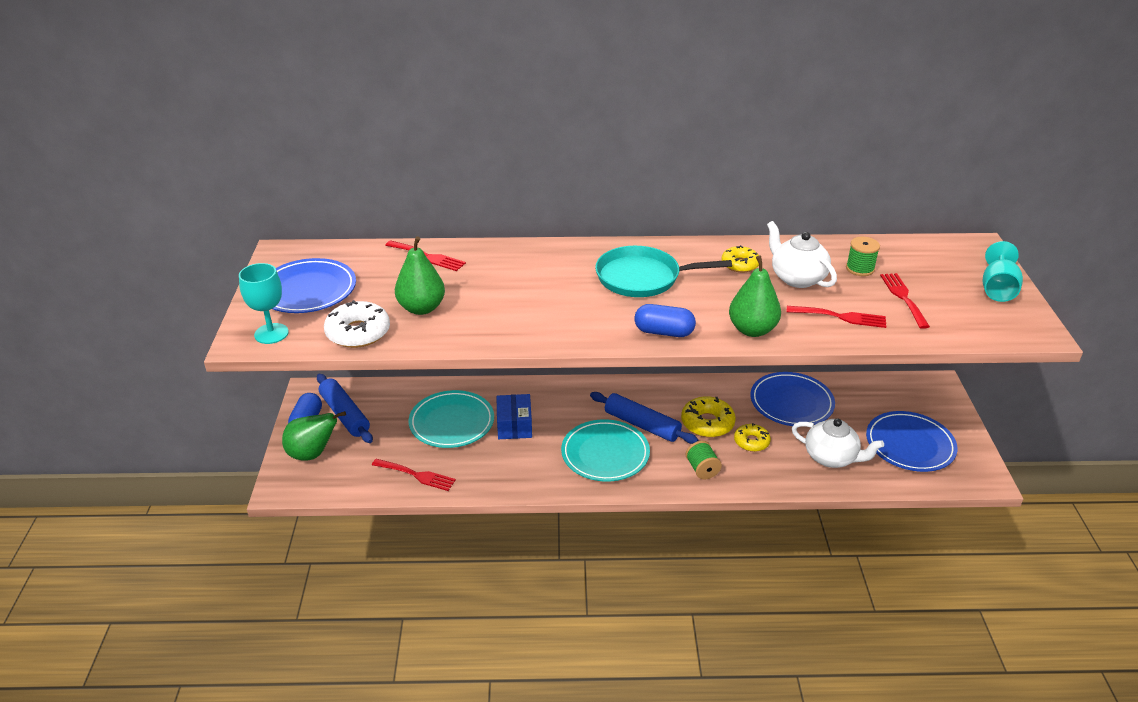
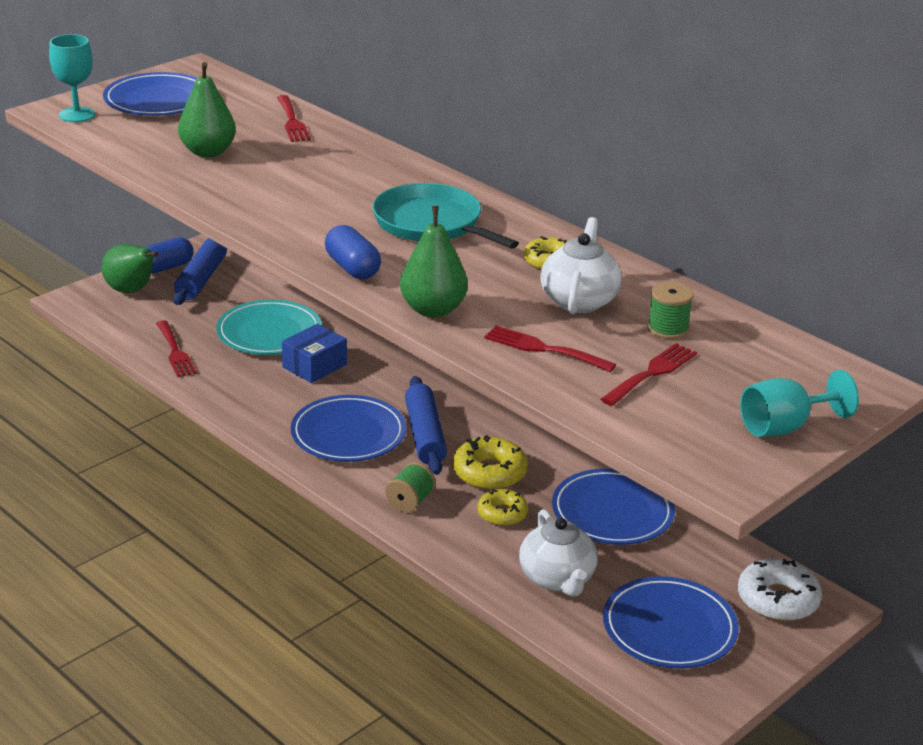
camera: 45 degrees right, 5 degrees down
(358, 332) = (131, 144): white donut -> white donut (777, 600)
(605, 454) = (348, 434): turquoise plate -> blue plate
(841, 317) = (543, 349): red fork -> red fork turned 150 degrees clockwise

